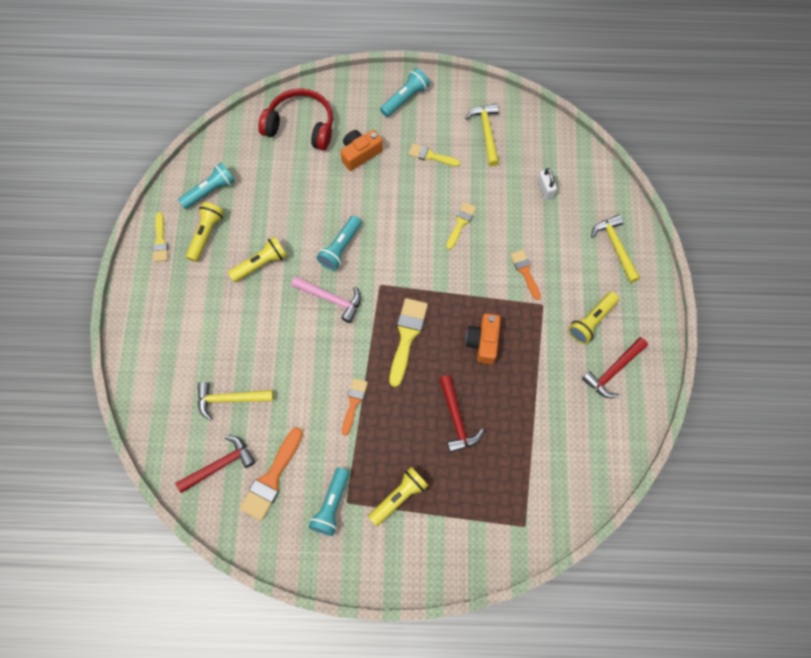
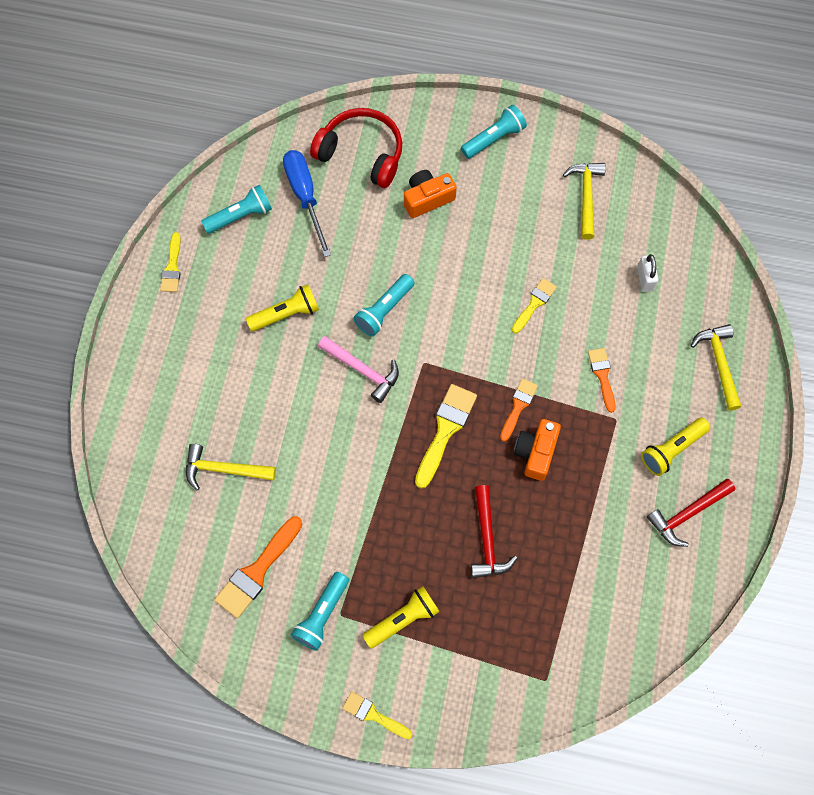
camera: 10 degrees right, 0 degrees up
(206, 234) = (227, 268): yellow flashlight -> none
(220, 465) = (199, 545): red hammer -> none
(260, 167) = (305, 196): none -> blue screwdriver
(354, 403) = (368, 499): orange brush -> orange brush (518, 406)
(430, 156) = (512, 215): yellow brush -> yellow brush (373, 715)

